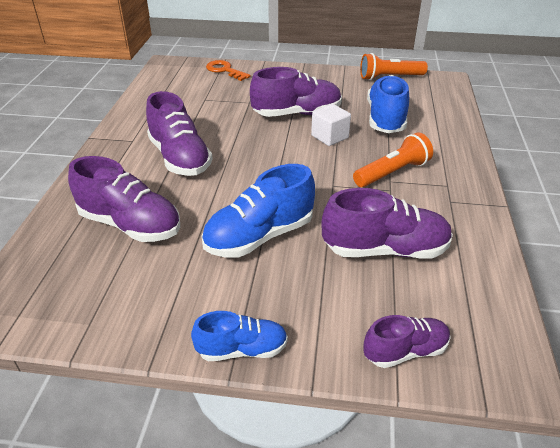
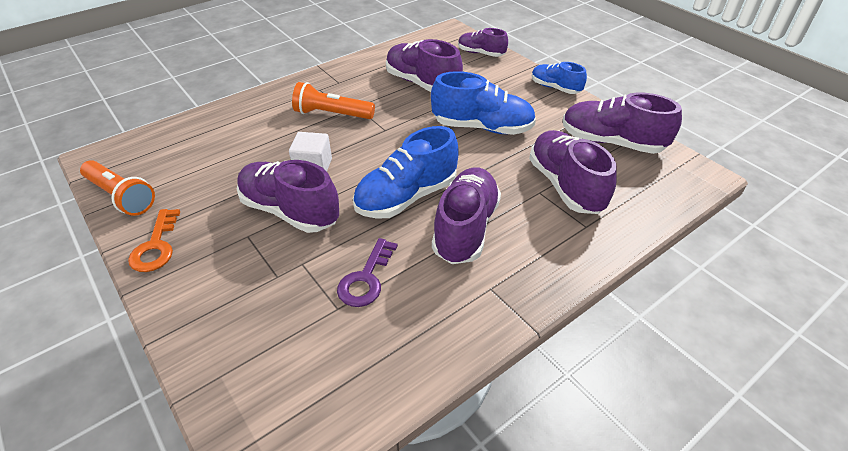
camera: 135 degrees left, 5 degrees up
(113, 300) = (611, 142): none -> purple shoe
(207, 112) = (366, 279): none -> purple key
(224, 70) = (226, 362): orange key -> orange key (156, 246)
(385, 119) = (239, 154): blue shoe -> blue shoe (406, 197)

